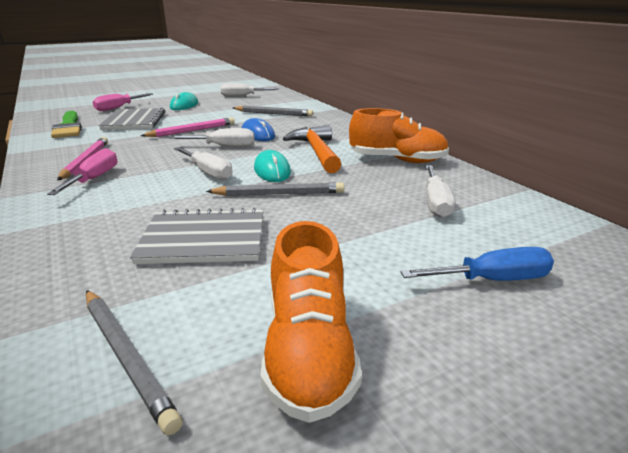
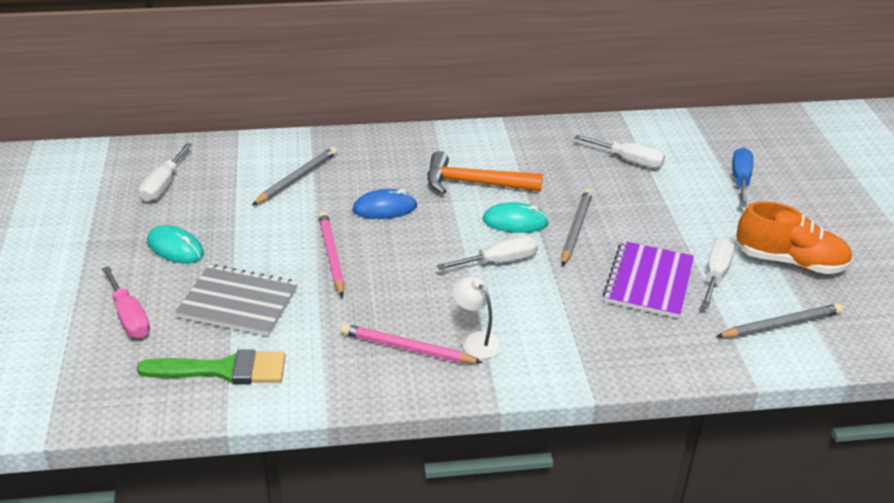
camera: 70 degrees left, 10 degrees up
(94, 179) = (476, 340): pink screwdriver -> white lamp
(204, 239) = (648, 281): grey notebook -> purple notebook
(224, 146) = (417, 239): white screwdriver -> white screwdriver (715, 275)
(397, 160) = (526, 146): orange shoe -> none

